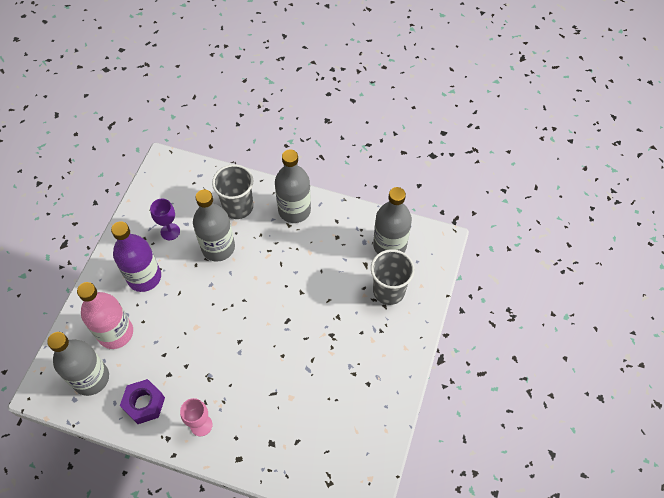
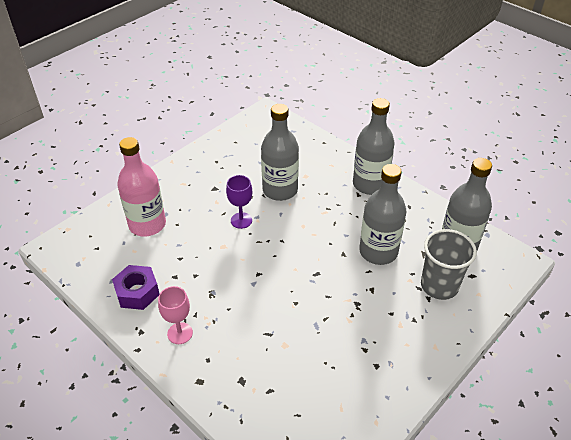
camera: 25 degrees right, 15 degrees down
(91, 378) = (103, 252): grey bottle -> grey bottle (378, 251)
(144, 277) = (199, 190): purple bottle -> none
(170, 231) = (242, 164): purple goblet -> purple goblet (241, 220)
(238, 207) = (316, 165): grey cup -> none

